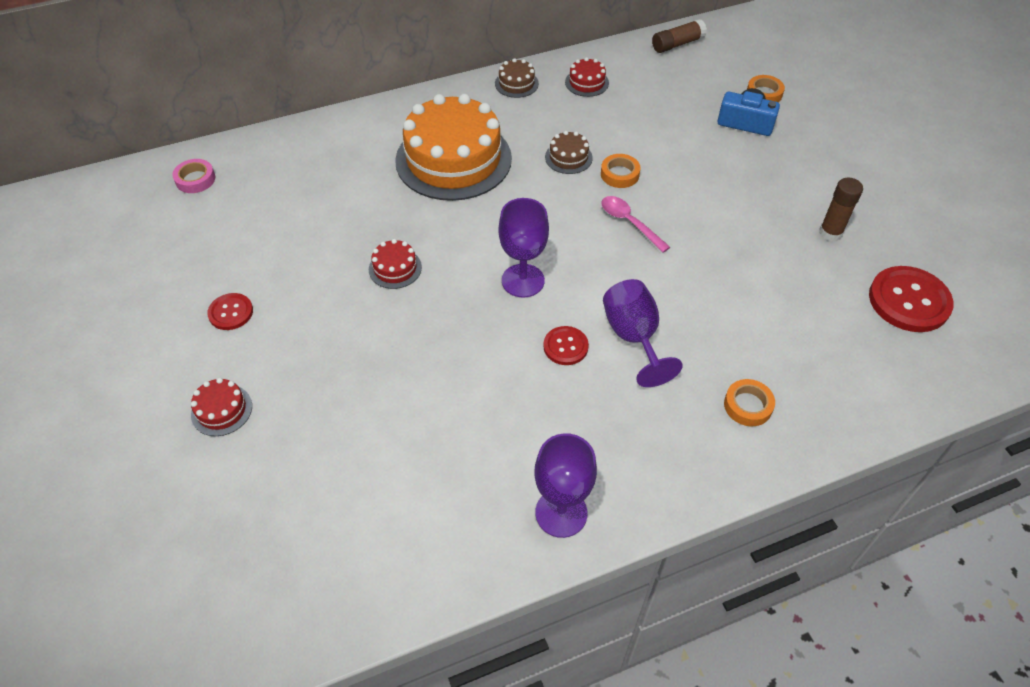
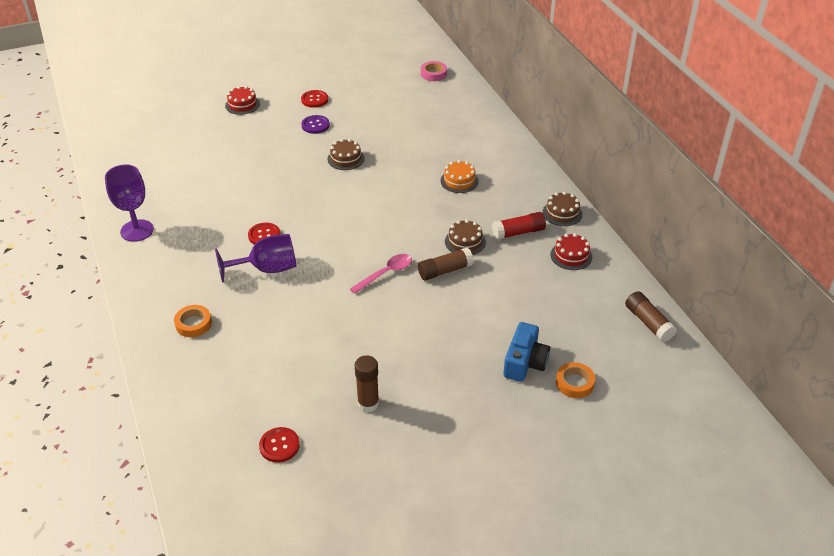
camera: 90 degrees right, 10 degrees down
(304, 307) = (315, 125): none -> purple button
(395, 268) = (346, 159): red cake -> brown cake
(453, 159) = (459, 181): orange cake -> orange cake, size x0.41
(523, 280) = (328, 216): purple goblet -> none
(550, 116) = (518, 232): none -> red glue stick
(619, 174) = (445, 271): orange tape -> brown glue stick
(909, 301) = (279, 446): red button -> red button, size x0.55

